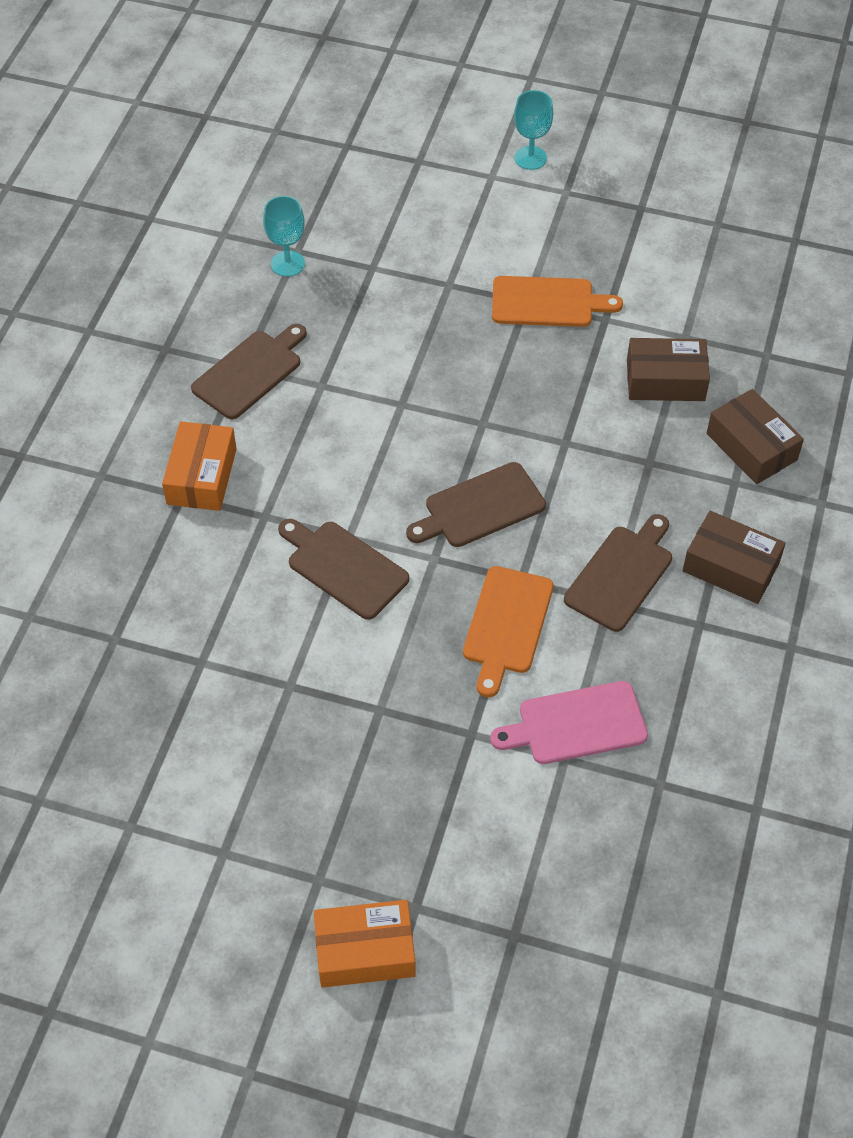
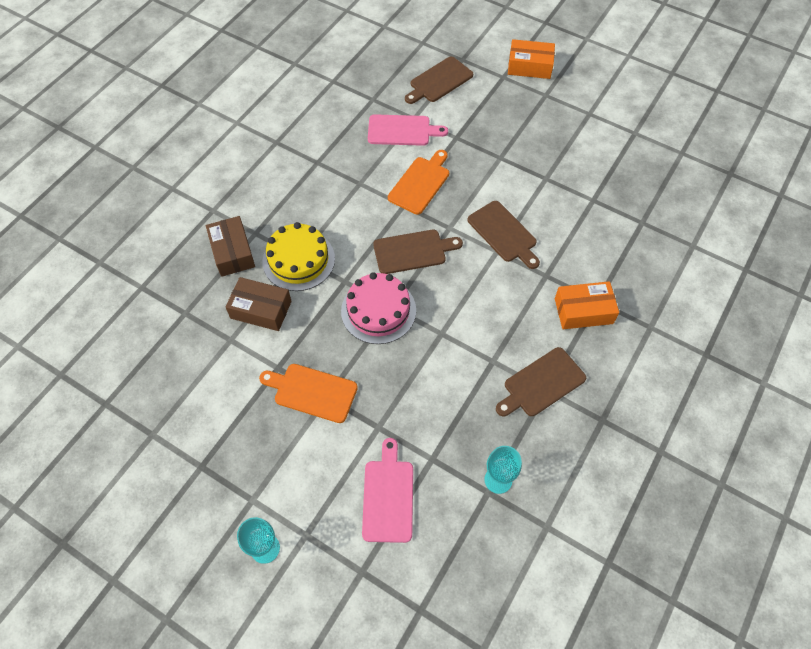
camera: 165 degrees left, 5 degrees up
(202, 476) = (583, 311): orange box -> orange box turned 60 degrees clockwise
(413, 224) = (388, 496): none -> pink cutting board
(500, 414) = (378, 310): none -> pink cake
(621, 575) = (347, 195): brown cutting board -> brown cutting board (439, 81)
(647, 457) = (298, 260): none -> yellow cake
(731, 567) = (284, 187): brown box -> none

